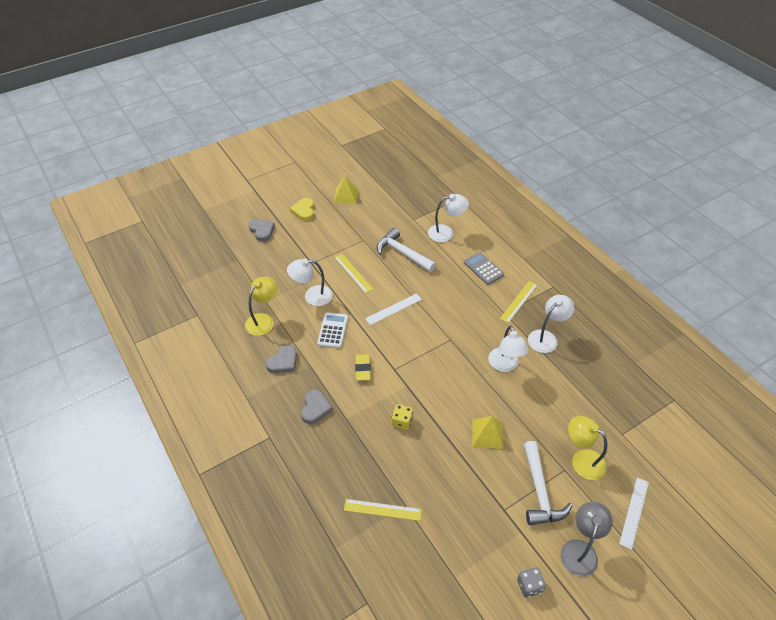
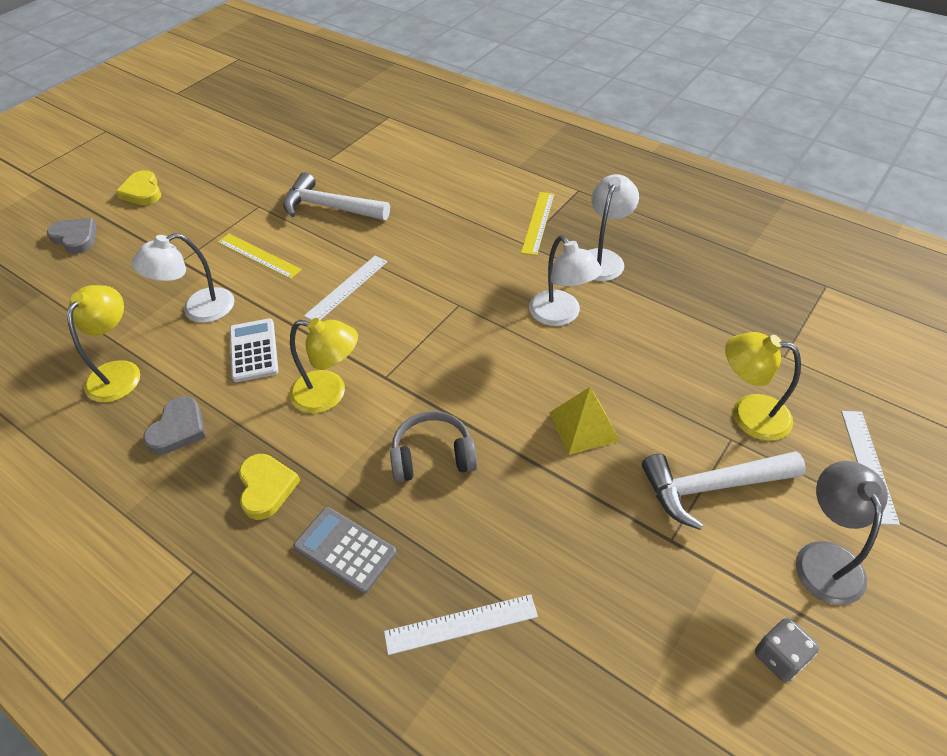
camera: 20 degrees left, 0 degrees up
(315, 408) = (266, 487): grey heart -> yellow heart
(346, 196) = (207, 155): yellow pyramid -> none
(362, 369) = (329, 394): yellow eraser -> yellow lamp
(382, 510) = (461, 624): yellow ruler -> white ruler
(402, 421) = (433, 456): yellow dice -> grey headphones
(446, 232) = (387, 163): white lamp -> none
(483, 269) = (465, 195): grey calculator -> grey calculator (345, 550)
(540, 491) = (712, 487): white hammer -> white hammer turned 105 degrees clockwise

